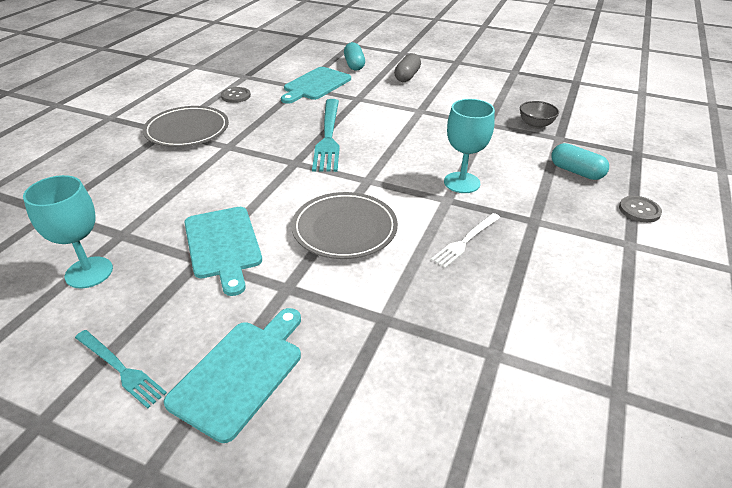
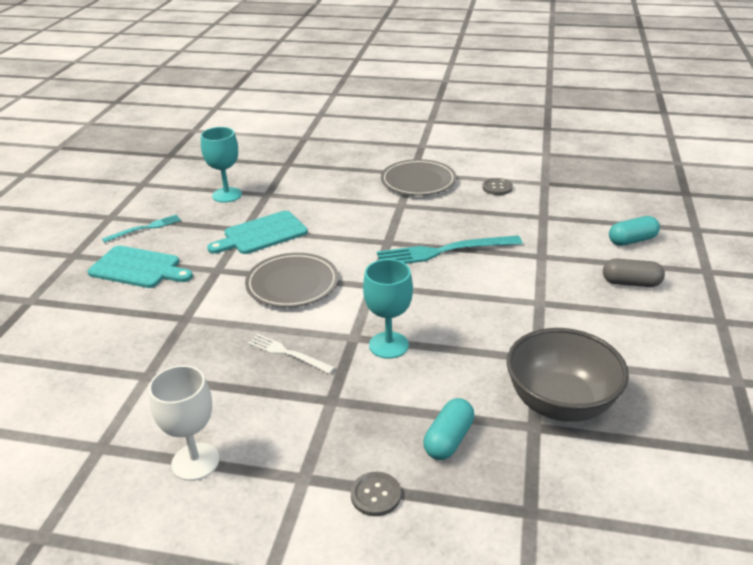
camera: 80 degrees right, 5 degrees down
(120, 369) = (145, 228): turquoise fork -> turquoise fork turned 150 degrees counterclockwise
(315, 85) = (555, 225): turquoise cutting board -> none
(535, 125) = (560, 403): grey bowl -> grey bowl, size x2.11
(625, 311) = (195, 462): none -> white goblet

